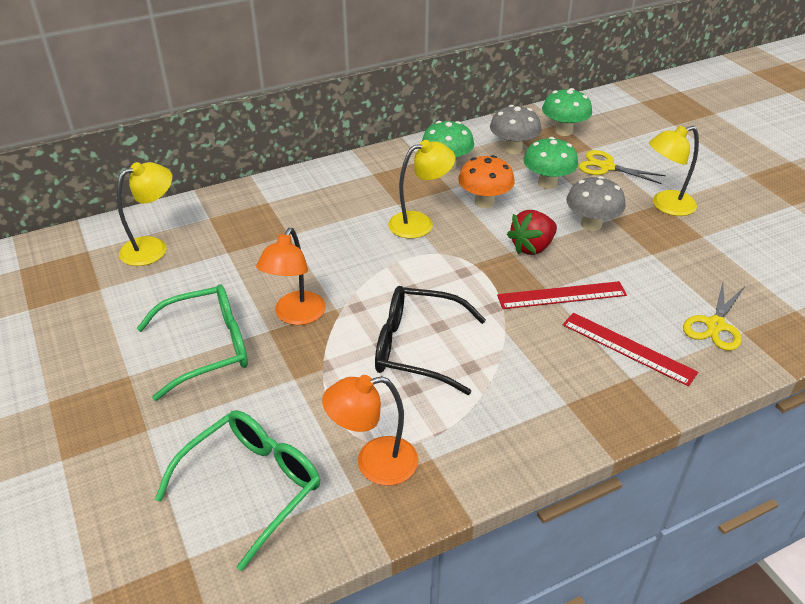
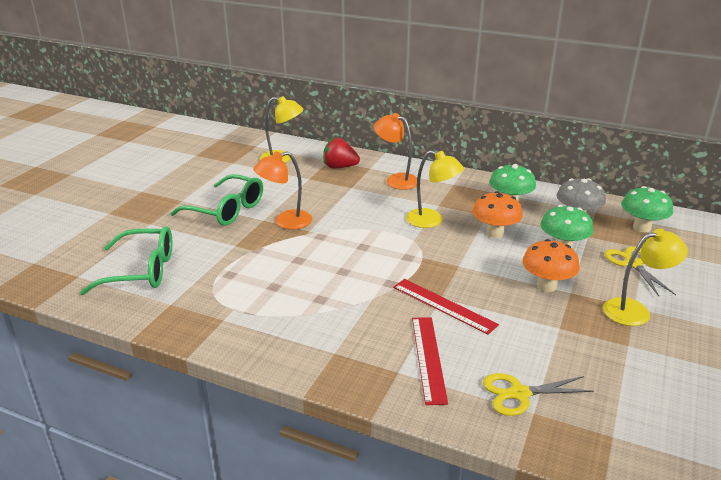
camera: 50 degrees right, 10 degrees down
(374, 463) = (197, 301): orange lamp -> orange lamp (396, 180)
(416, 348) = (311, 272): black glasses -> none
(532, 247) = (477, 272): red strawberry -> red strawberry (339, 167)
(591, 224) = (546, 285): grey mushroom -> orange mushroom
(665, 205) = (635, 310): yellow lamp -> yellow lamp turned 135 degrees clockwise

